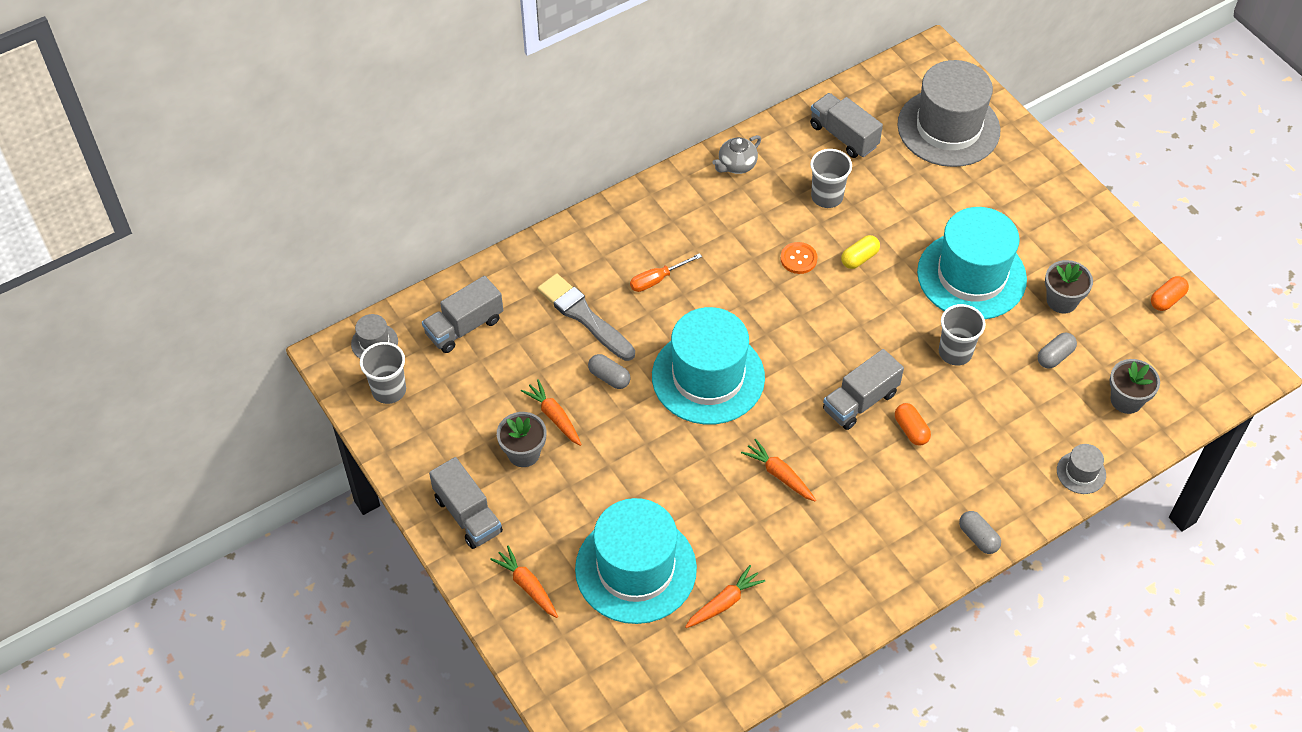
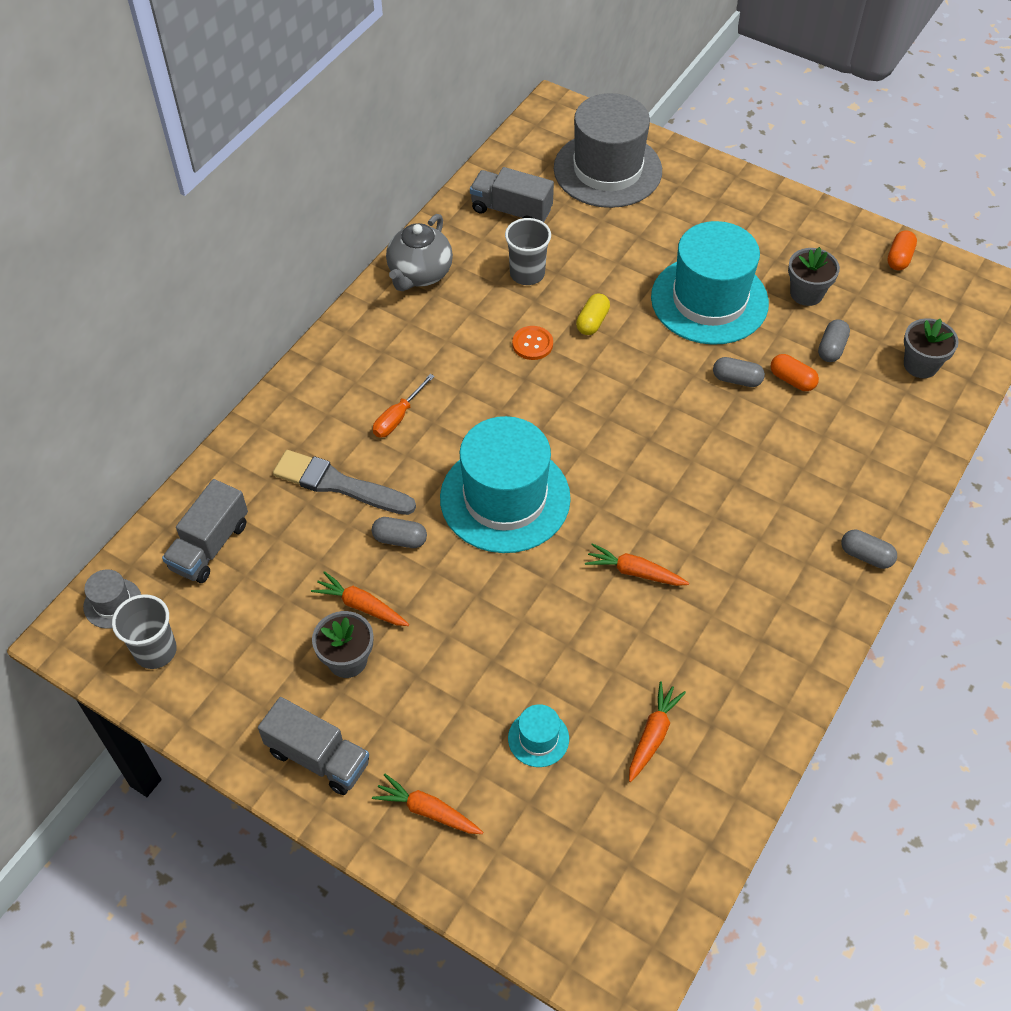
camera: 25 degrees left, 0 degrees up
(635, 569) = (538, 738): turquoise hat -> turquoise hat, size x0.42
(736, 165) = (419, 274): grey teapot -> grey teapot, size x1.52
(860, 401) = (673, 463): grey truck -> none
(911, 430) = (739, 473): orange capsule -> orange capsule (792, 380)
(955, 352) = (736, 379): grey cup -> grey capsule
(1081, 472) = (922, 451): grey hat -> none

